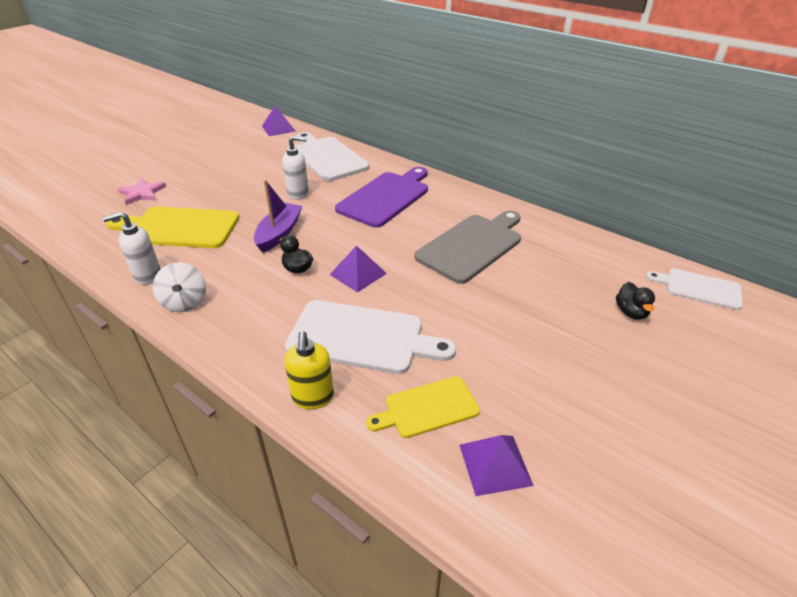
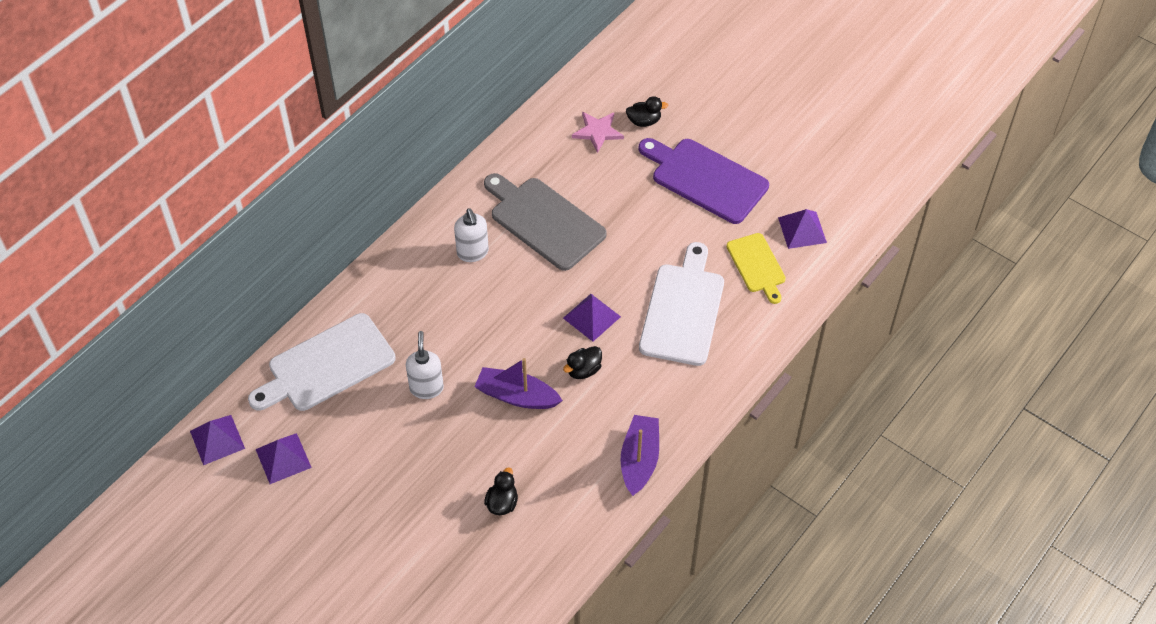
camera: 90 degrees left, 15 degrees up
(142, 193) = (413, 571): pink star -> pink star (597, 132)
(147, 276) = (597, 507): white soap dispenser -> white soap dispenser (473, 253)
(178, 228) = (502, 503): yellow cutting board -> black duck
(185, 302) = (639, 460): white spinning top -> purple boat
(256, 147) = (283, 458): none -> purple pyramid
(313, 398) = (752, 339): yellow soap dispenser -> none
(385, 197) = (441, 296): purple cutting board -> purple cutting board (705, 179)
(699, 288) = (611, 68): white cutting board -> none

